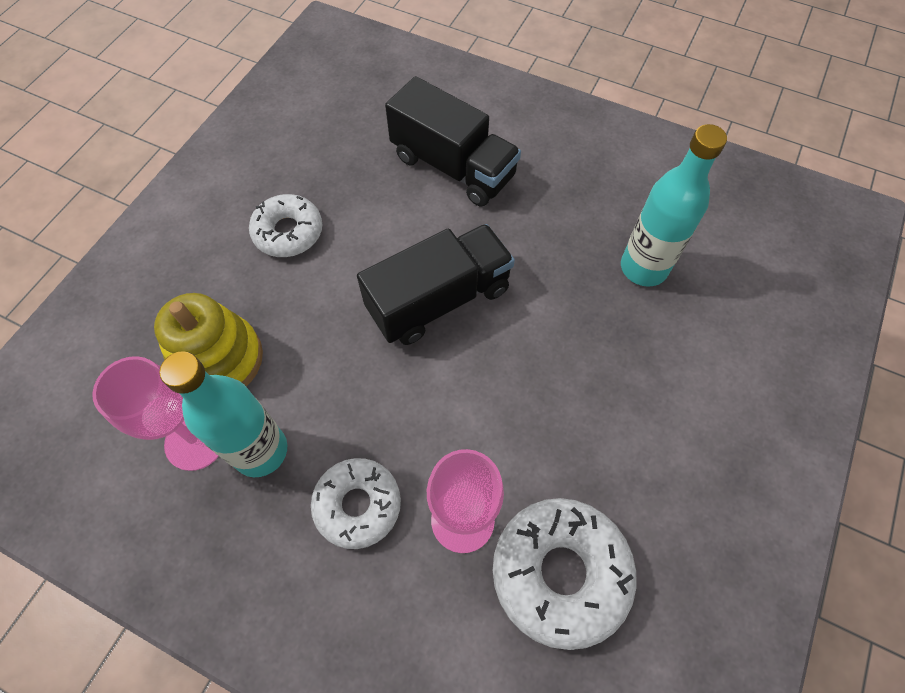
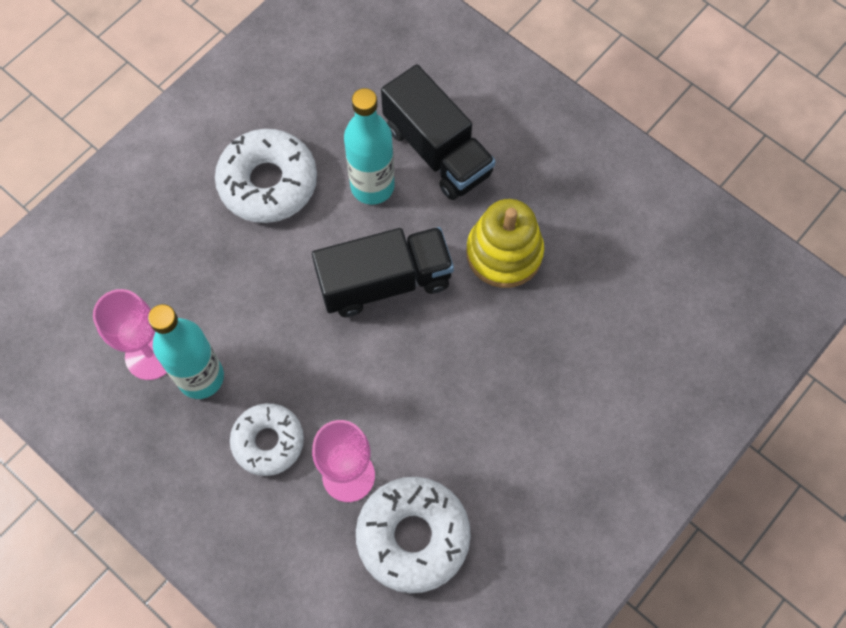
camera: 15 degrees right, 5 degrees up
(219, 359) = (183, 289): yellow stacking toy -> yellow stacking toy (504, 253)
(288, 232) = (268, 183): white donut -> white donut, size x1.51
(643, 268) = (580, 297): turquoise bottle -> turquoise bottle (372, 186)

